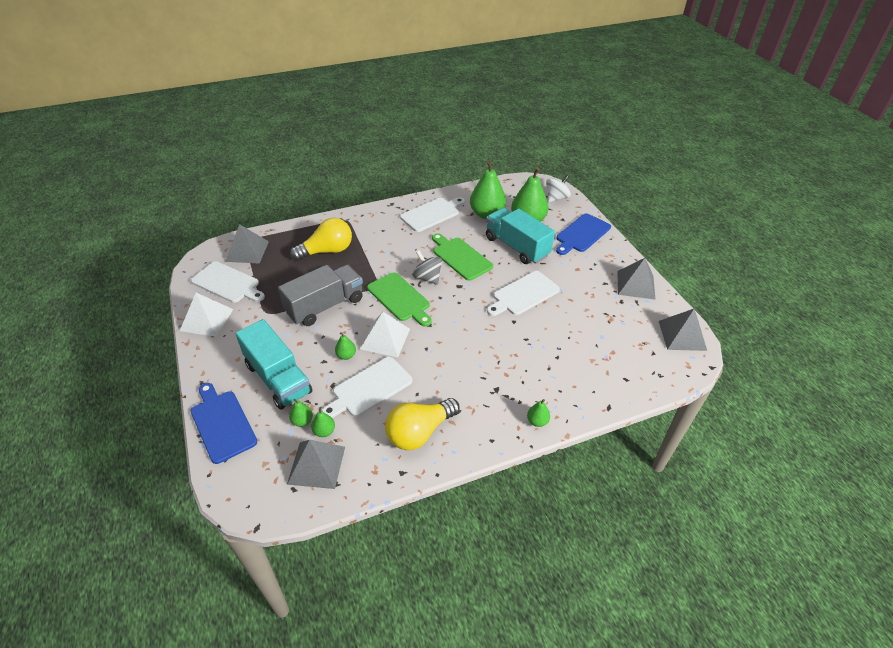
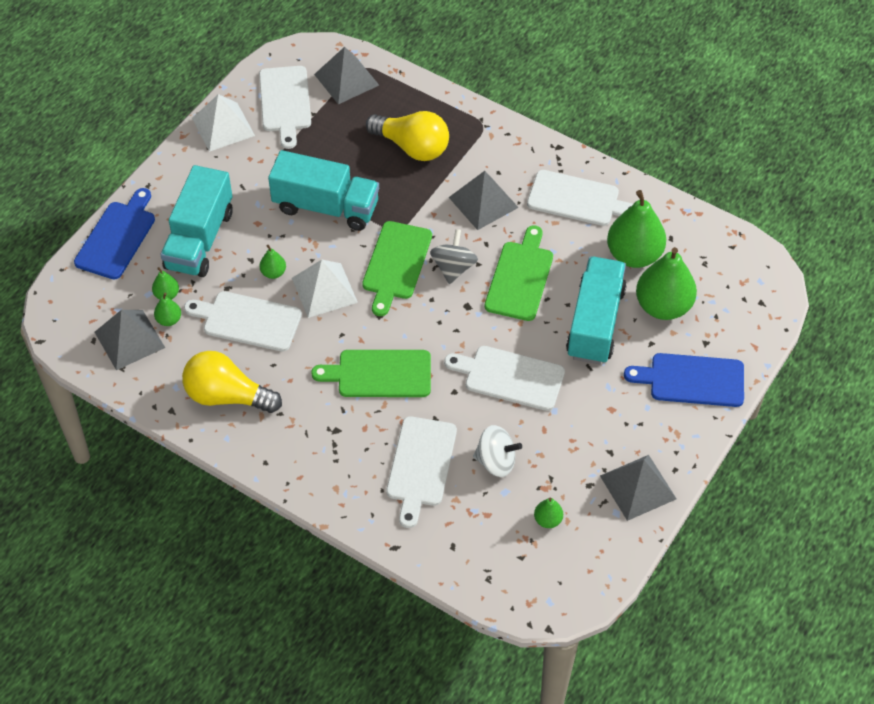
camera: 55 degrees right, 10 degrees up
(325, 306) = (326, 207): grey truck -> turquoise truck
(472, 346) = (379, 374): none -> green cutting board
(537, 421) = (321, 489): green pear -> green pear (548, 520)
(556, 198) = (749, 311): white spinning top -> white spinning top (496, 461)
(556, 363) = (420, 466): none -> white cutting board
(682, 335) = (581, 576): grey pyramid -> grey pyramid (483, 202)

